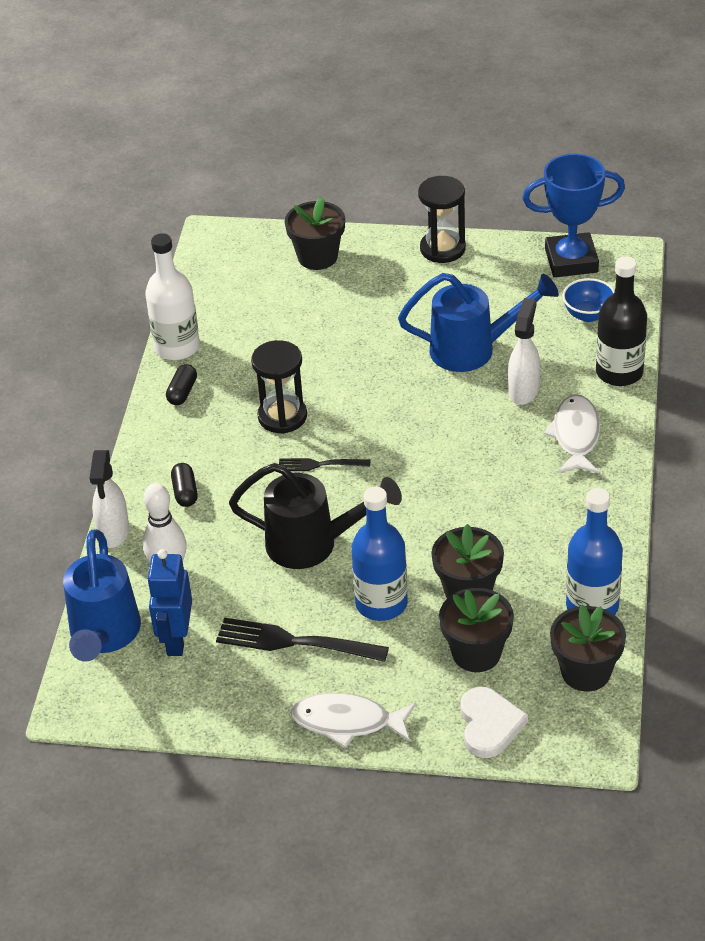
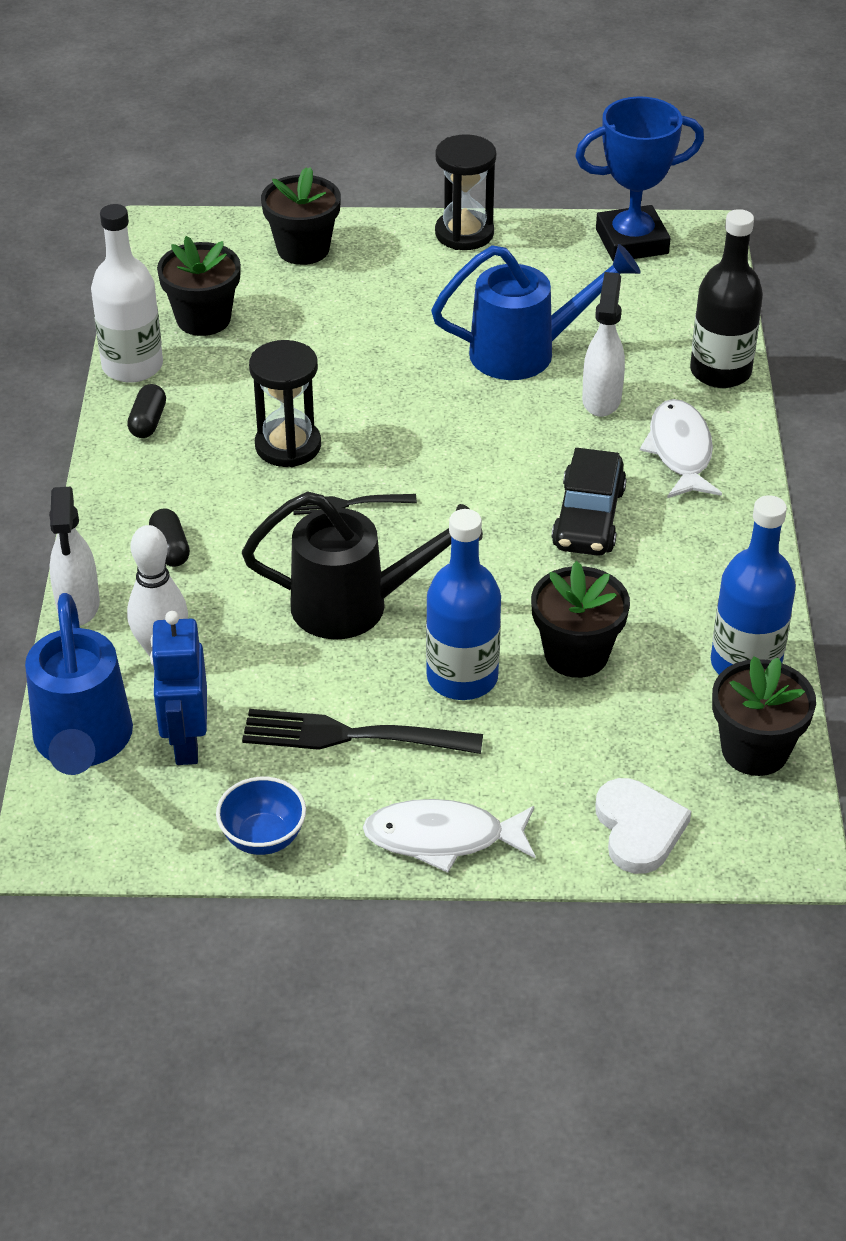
camera: 10 degrees left, 0 degrees up
(476, 653) = (603, 735): black flower pot -> black flower pot (203, 319)
(496, 485) = (588, 518): none -> black car
(588, 315) = (666, 304): blue bowl -> blue bowl (263, 838)

